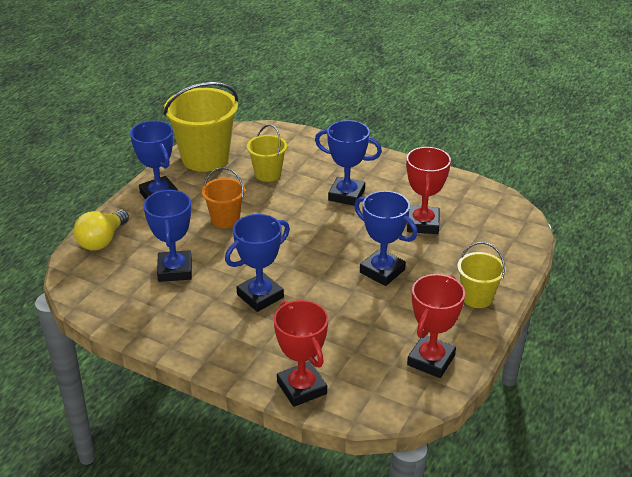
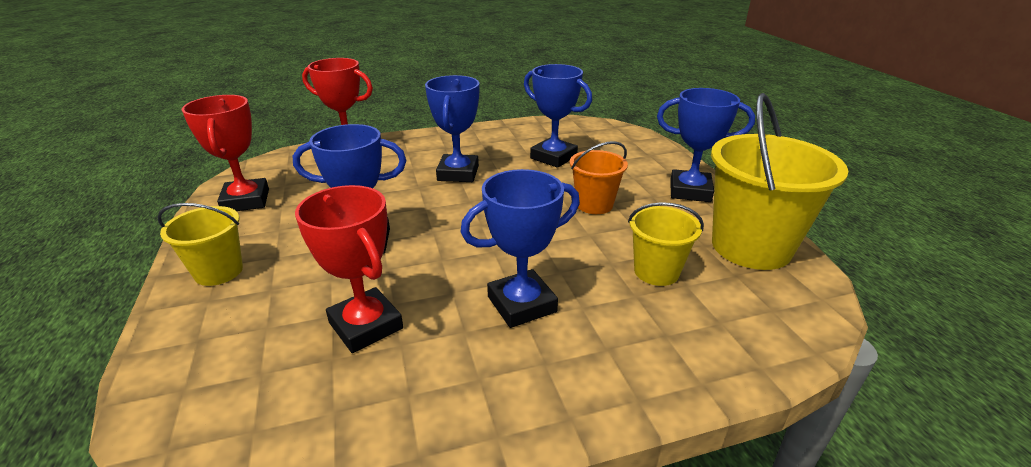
camera: 135 degrees right, 5 degrees down
(102, 240) = (643, 147): yellow light bulb -> none

